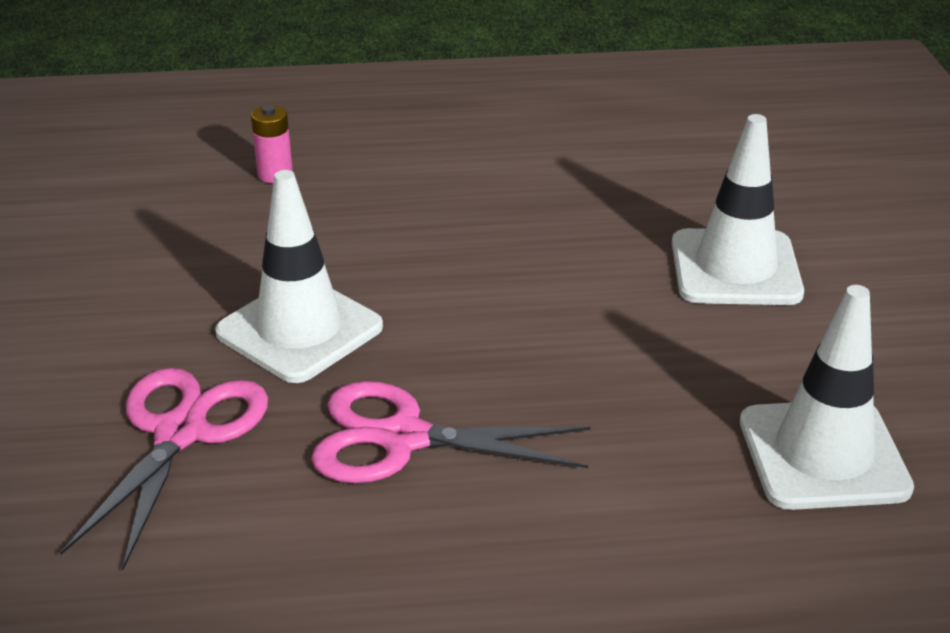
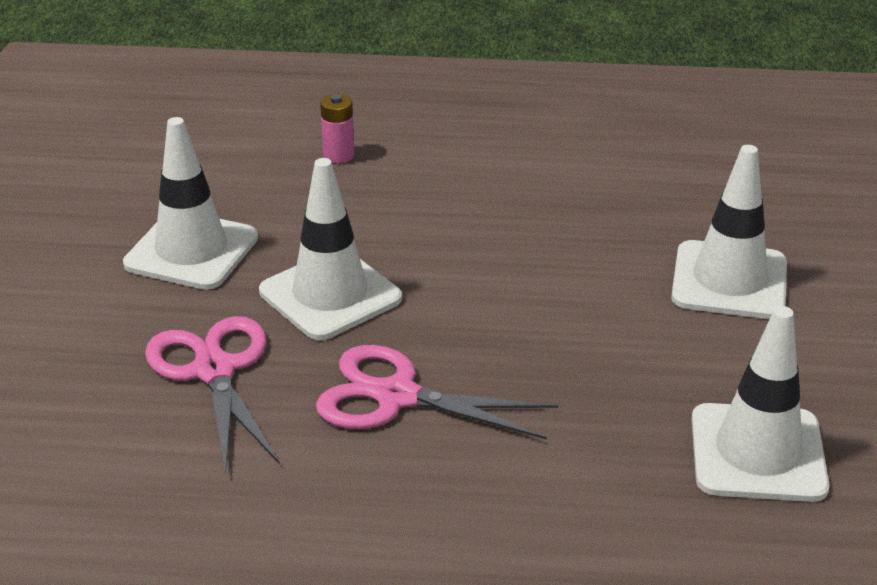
camera: 10 degrees right, 0 degrees up
(127, 296) = (191, 251): none -> white traffic cone
(181, 433) = (214, 370): pink scissors -> pink scissors turned 45 degrees counterclockwise

